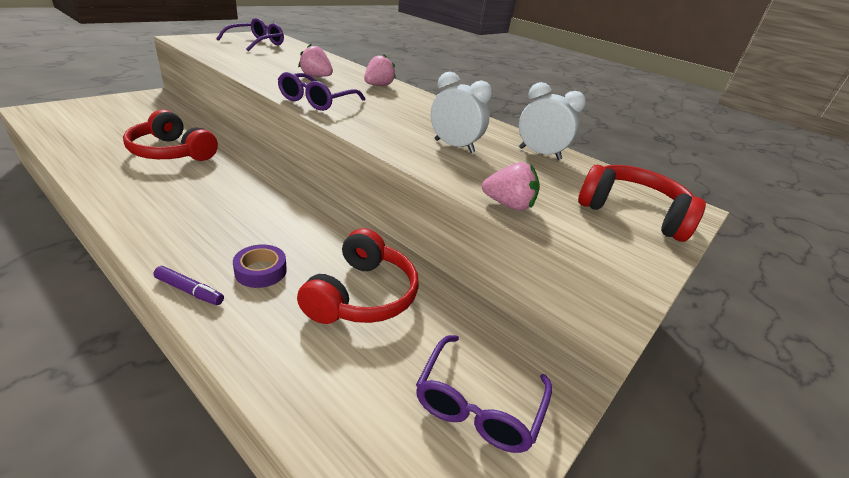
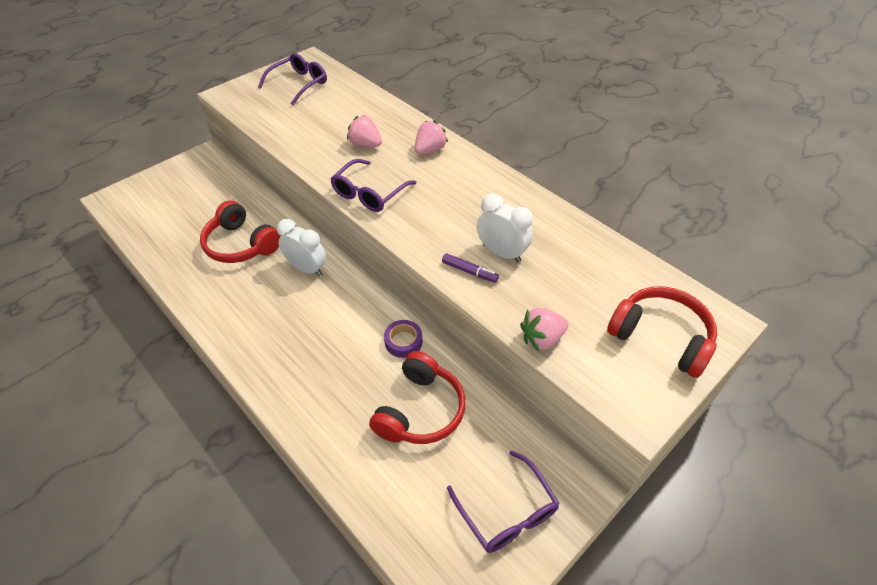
camera: 10 degrees right, 15 degrees up
(189, 291) = (287, 412): purple marker -> purple marker (469, 271)
(261, 271) = (338, 388): purple tape -> purple tape (403, 342)
(478, 405) = (507, 512): purple glasses -> purple glasses turned 60 degrees counterclockwise
(508, 205) = (542, 339): pink strawberry -> pink strawberry turned 135 degrees clockwise
(539, 154) = (588, 253): white clock -> white clock (307, 268)

